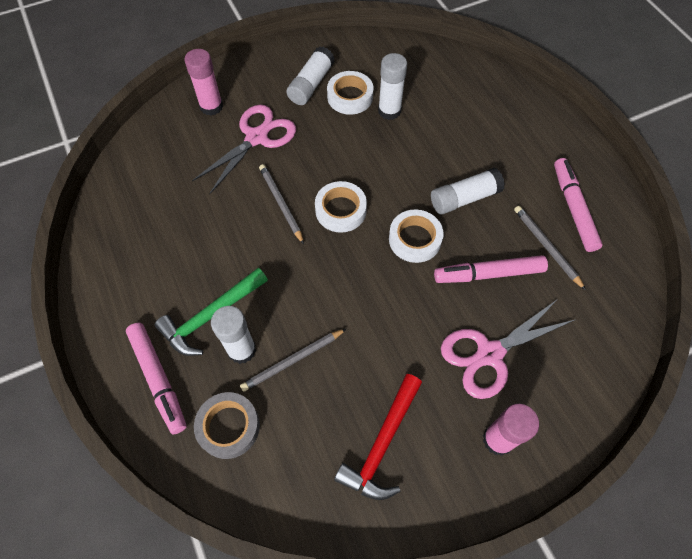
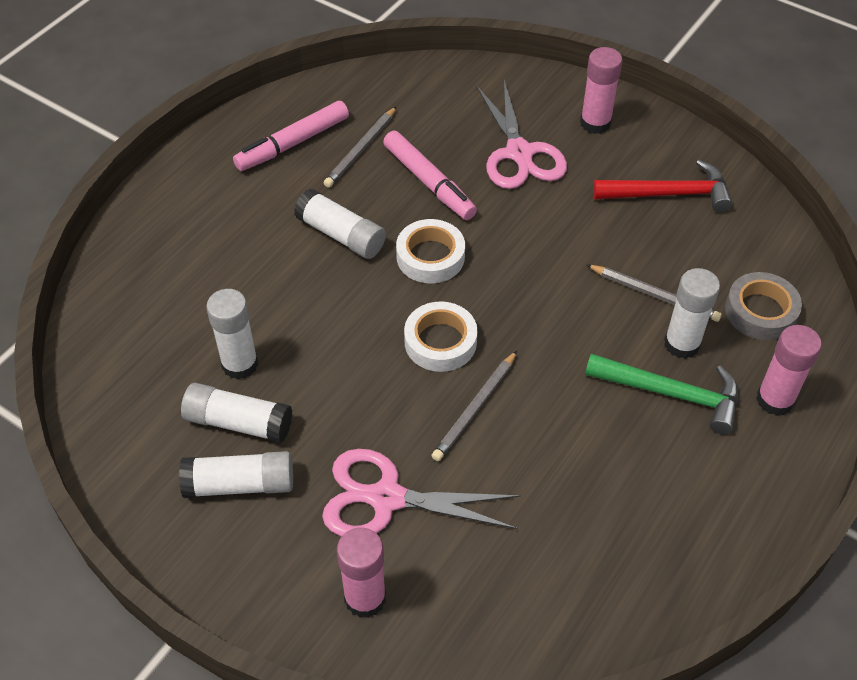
camera: 120 degrees left, 10 degrees down
(158, 378) = (775, 400): pink marker -> pink glue stick
(350, 97) = (238, 422): white tape -> white glue stick
(489, 354) = (519, 153): pink scissors -> pink scissors turned 45 degrees clockwise

